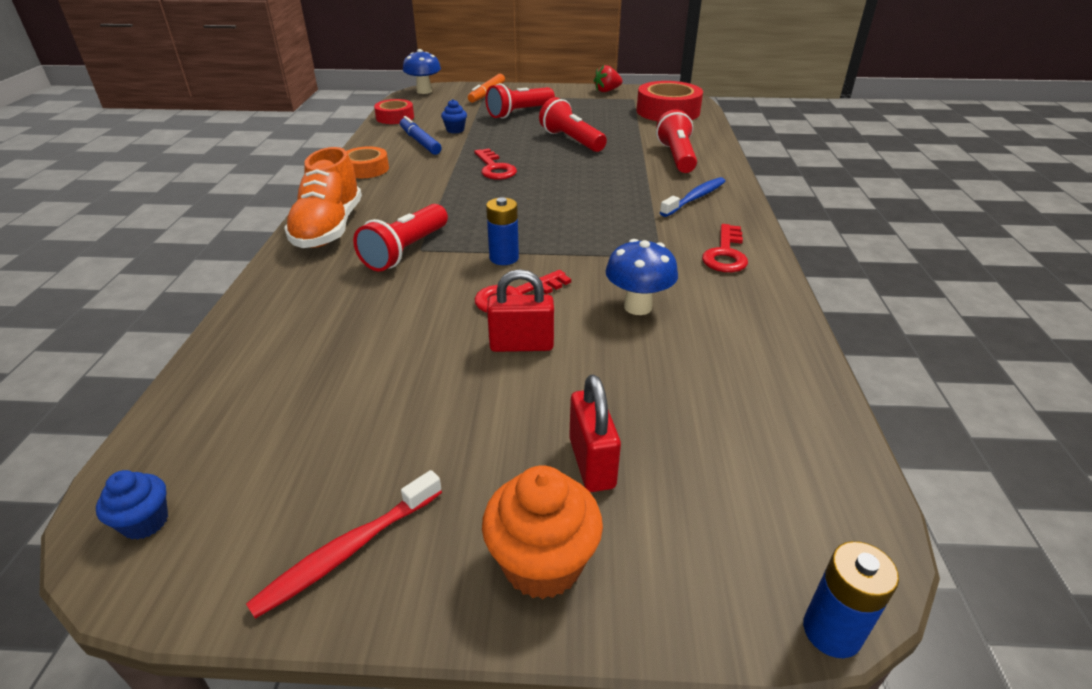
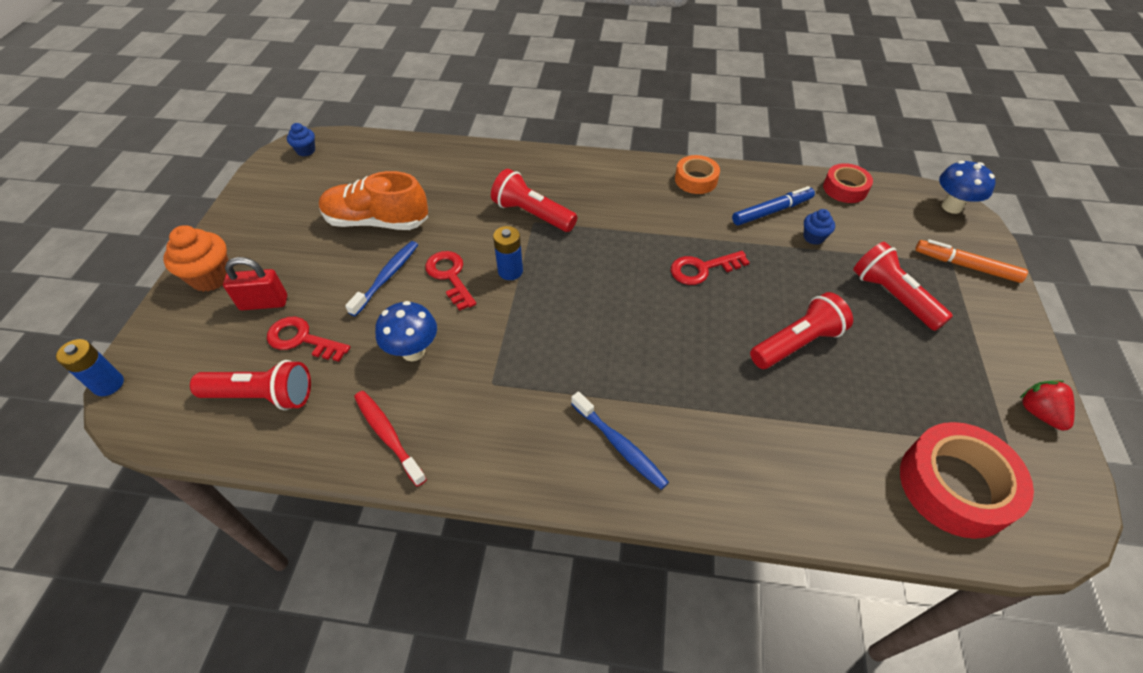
camera: 95 degrees right, 15 degrees up
(329, 228) = (576, 171): orange shoe -> orange shoe (377, 221)
(347, 551) = (256, 212): red toothbrush -> red toothbrush (388, 435)
(521, 345) = (387, 277): red padlock -> blue toothbrush
(676, 157) = (751, 454): red flashlight -> red flashlight (262, 396)
(725, 254) = (484, 441): red key -> red key (302, 339)

